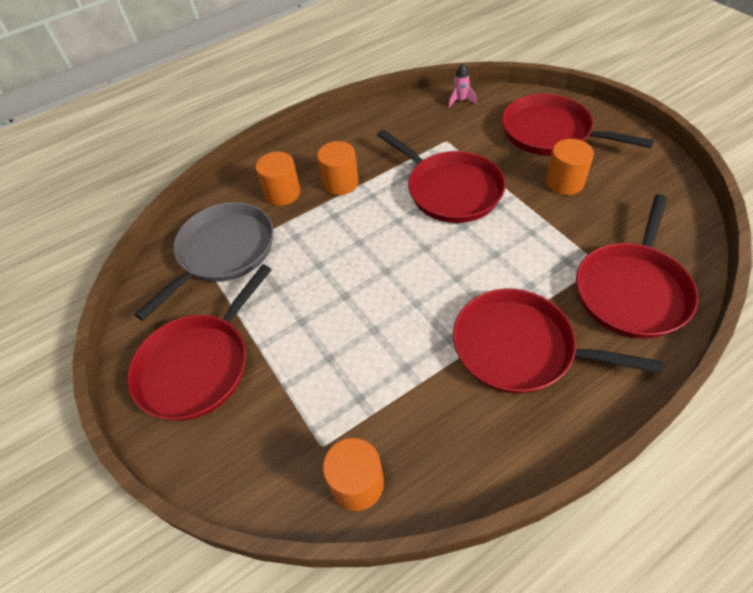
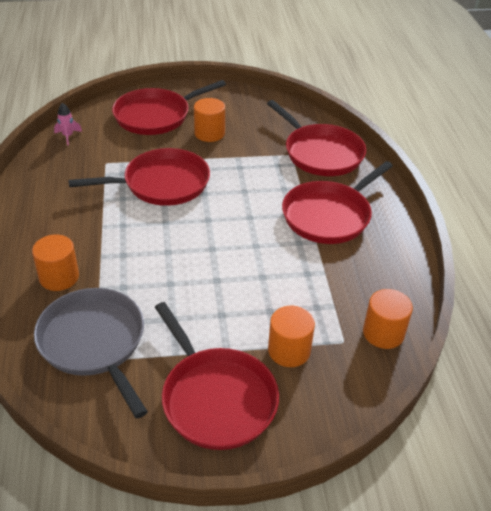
camera: 70 degrees left, 10 degrees down
(340, 183) = (87, 237): orange cylinder -> orange cylinder (289, 350)

